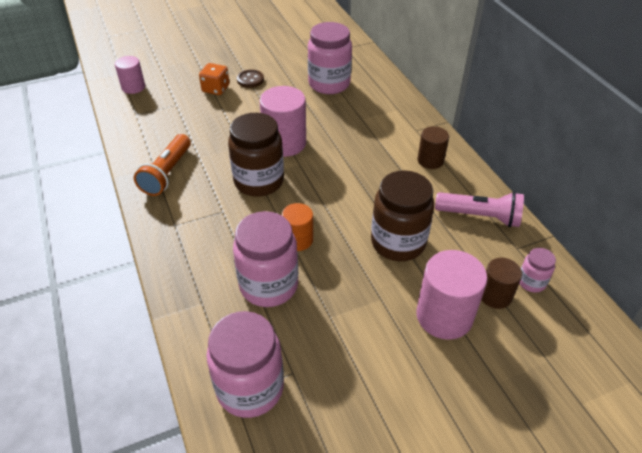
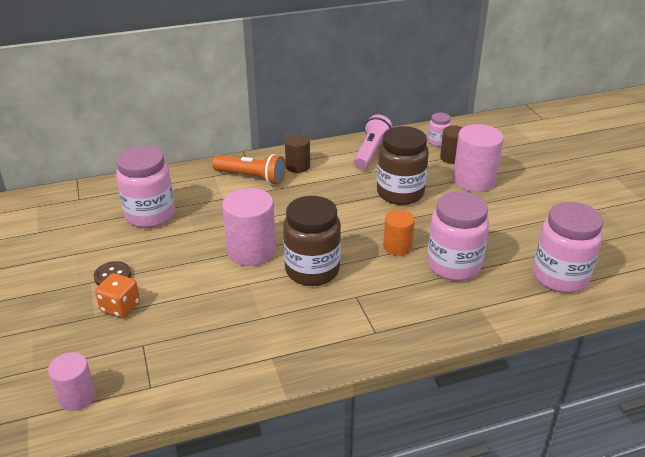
camera: 85 degrees left, 10 degrees down
(167, 173) = (287, 344): orange flashlight -> orange flashlight (251, 177)

